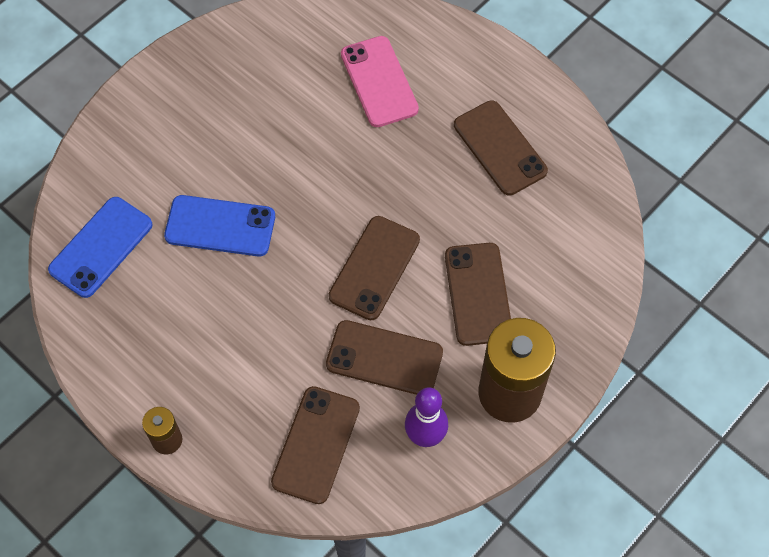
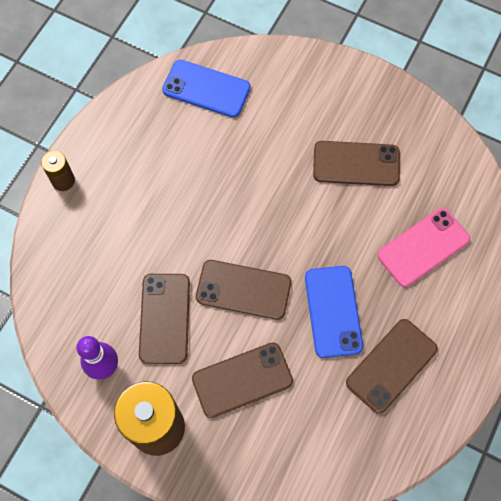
camera: 75 degrees right, 5 degrees up
(220, 226) = (248, 164): blue phone -> blue phone (333, 311)
(316, 445) = (80, 286): brown phone -> brown phone (356, 164)

